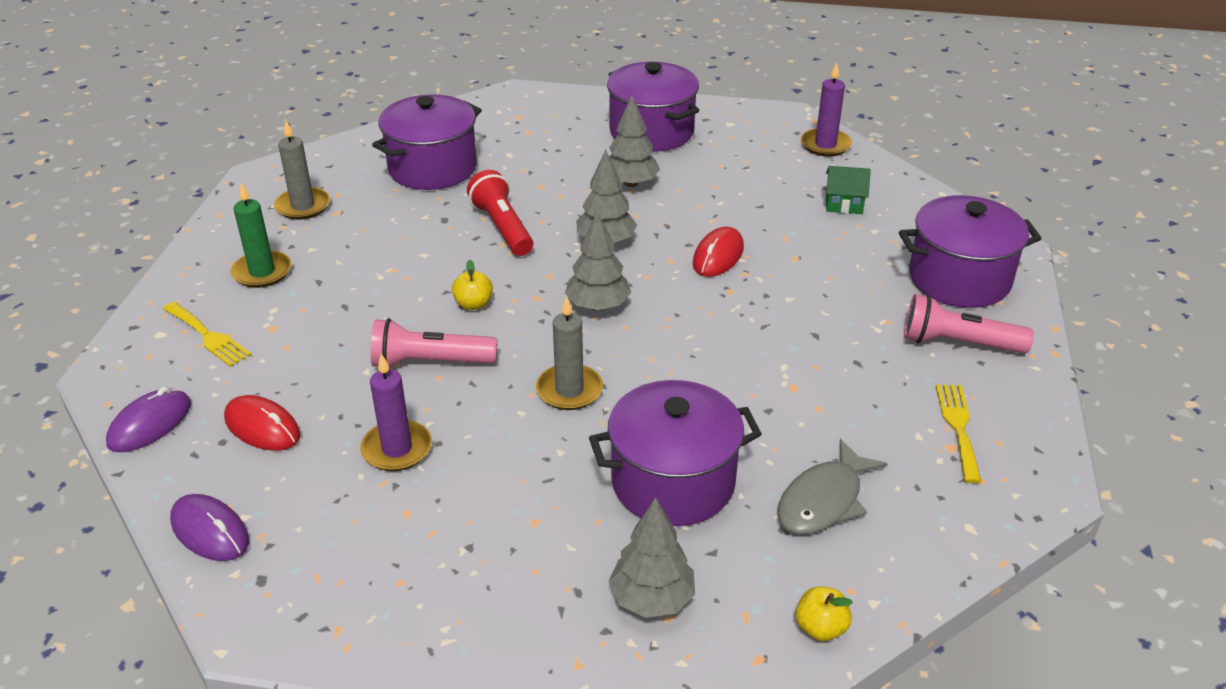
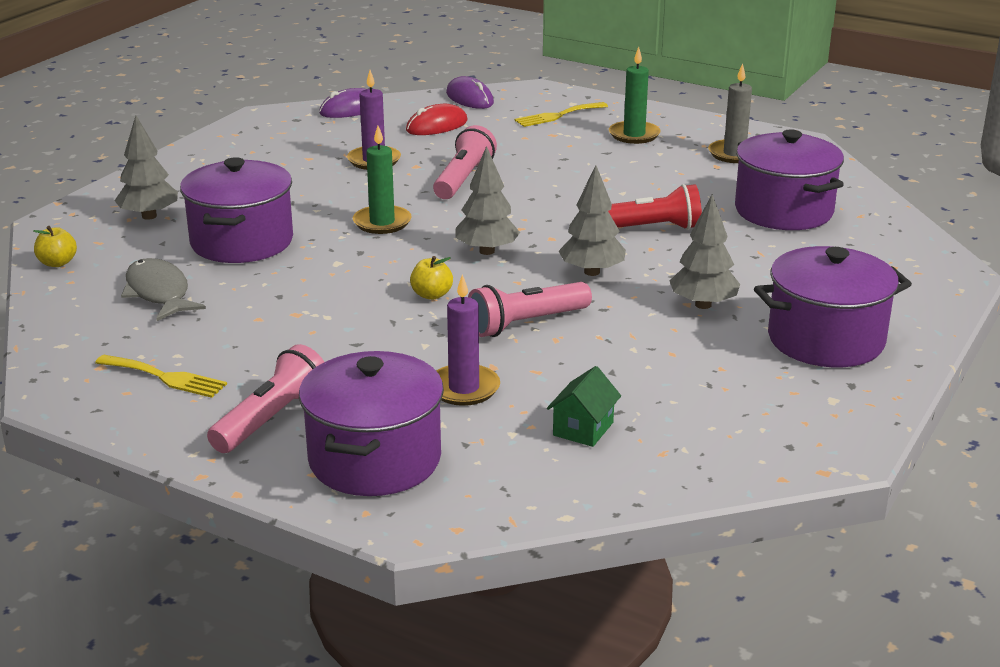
camera: 110 degrees right, 10 degrees down
(473, 304) = (529, 202): yellow apple -> yellow apple (431, 295)
(569, 390) = (382, 222): grey candle -> green candle
(718, 256) = (526, 323): red mouse -> pink flashlight
(825, 145) = (743, 459): purple candle -> purple candle (464, 388)

